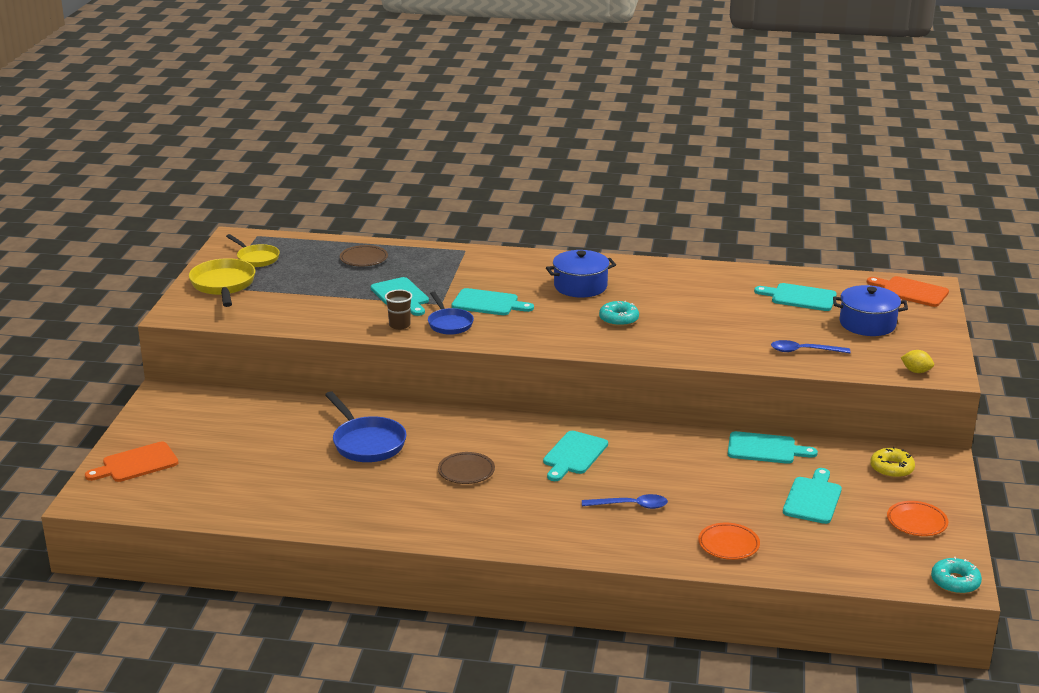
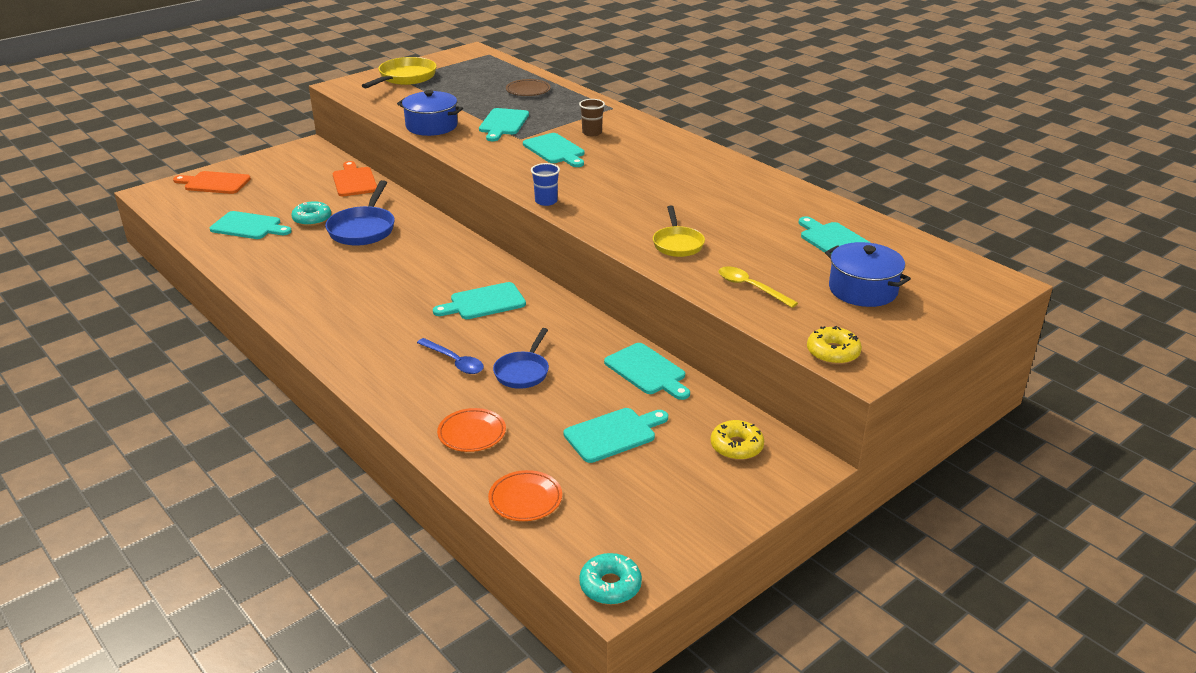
camera: 40 degrees right, 5 degrees up
(255, 485) = (248, 226): none -> turquoise cutting board
(256, 258) = (459, 68): yellow pan -> yellow pan (677, 244)
(399, 325) = (462, 142): brown cup -> brown cup (592, 133)
(449, 323) = (498, 154): blue pan -> blue pan (523, 372)
(466, 471) = (388, 278): brown plate -> none
(560, 347) = (546, 201): none -> blue cup
(580, 286) = (651, 163): blue pot -> blue pot (431, 126)
(618, 319) = (633, 199): turquoise donut -> turquoise donut (312, 219)
(804, 351) = (751, 287): blue spoon -> yellow spoon
(911, 291) = (969, 279): orange cutting board -> orange cutting board (354, 181)
(916, 371) = (833, 353): yellow lemon -> yellow donut
(916, 522) = (674, 508): orange plate -> orange plate (525, 499)

